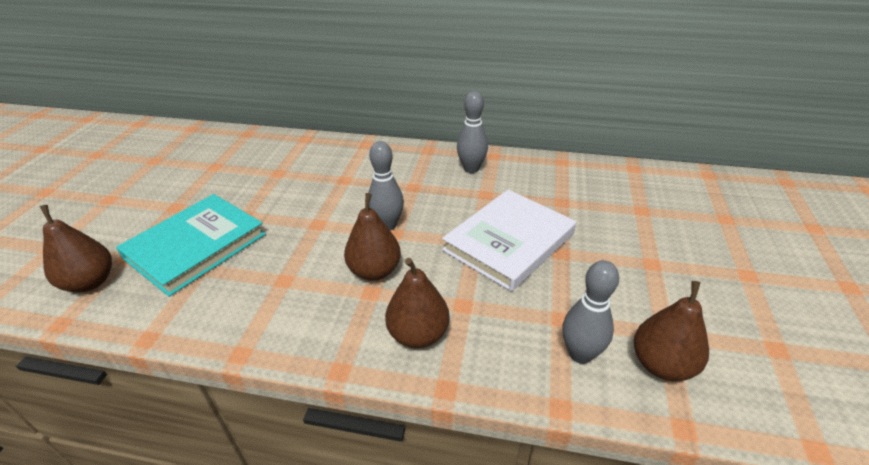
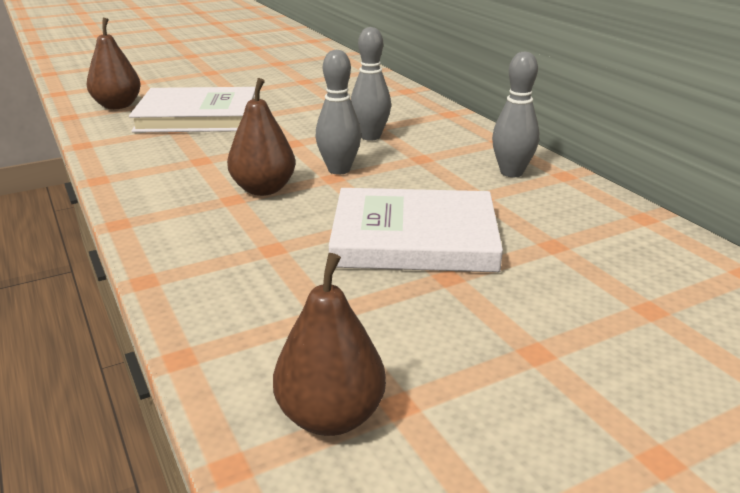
camera: 50 degrees right, 10 degrees down
(196, 246) = (198, 116): turquoise book -> white book
(418, 334) = (202, 241): brown pear -> none
(580, 354) = (279, 345): grey bowling pin -> grey bowling pin (370, 136)

